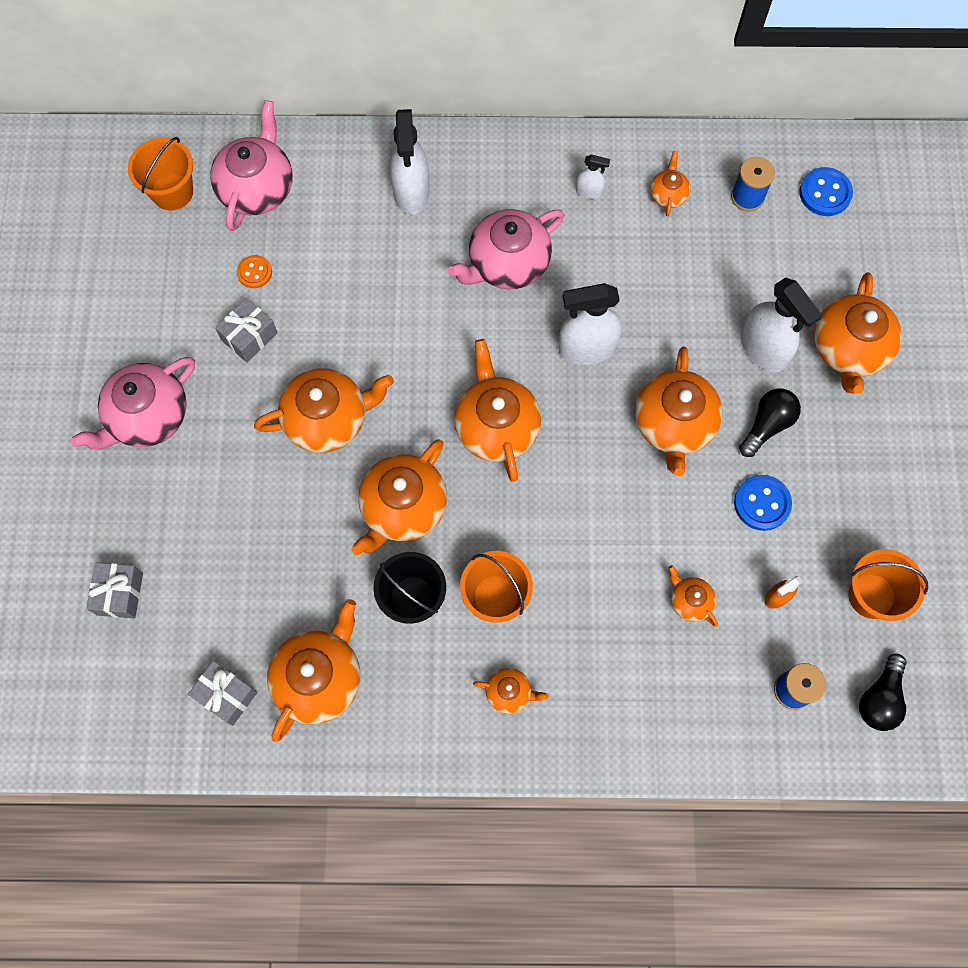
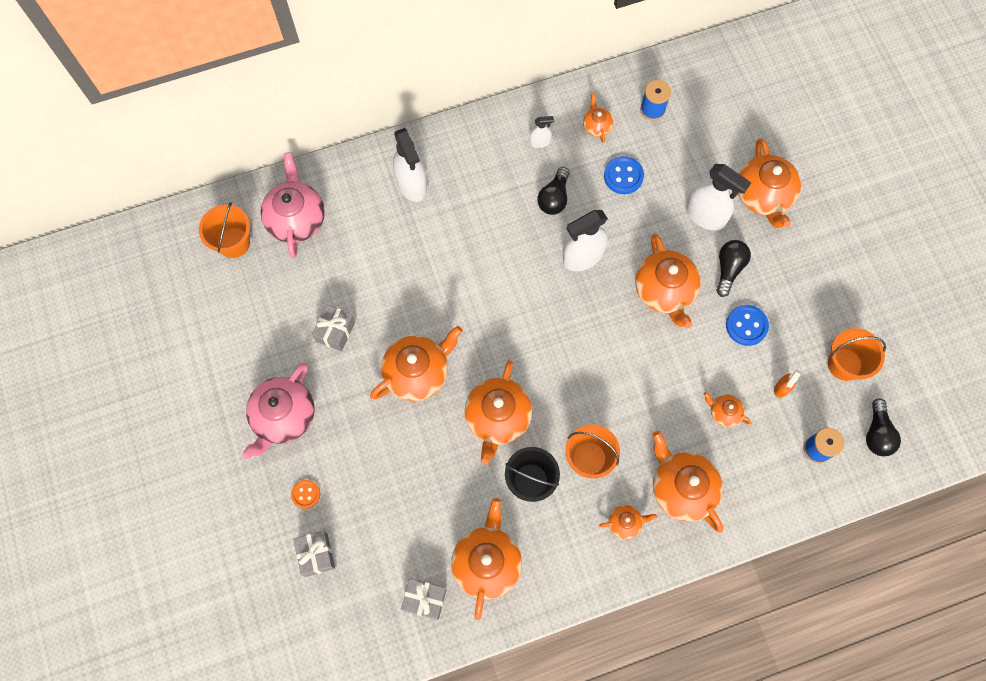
camera: 20 degrees left, 0 degrees up
(254, 272) = (320, 282): orange button -> orange button (306, 494)
(496, 426) = (541, 335): orange teapot -> orange teapot (682, 488)
(507, 263) = (502, 214): pink teapot -> none
(580, 265) = (554, 198): none -> black light bulb
(825, 193) = (705, 89): blue button -> blue button (623, 176)

